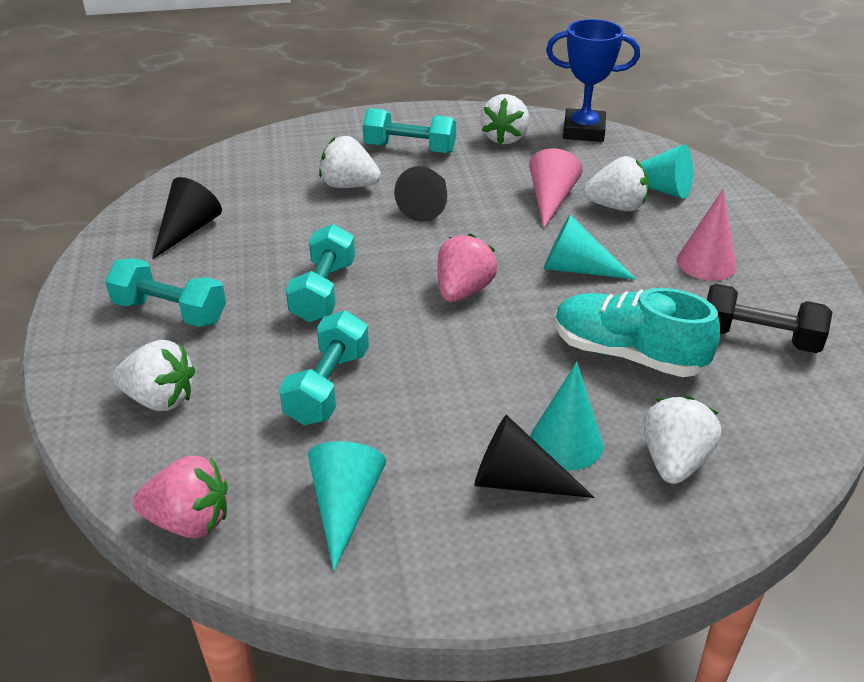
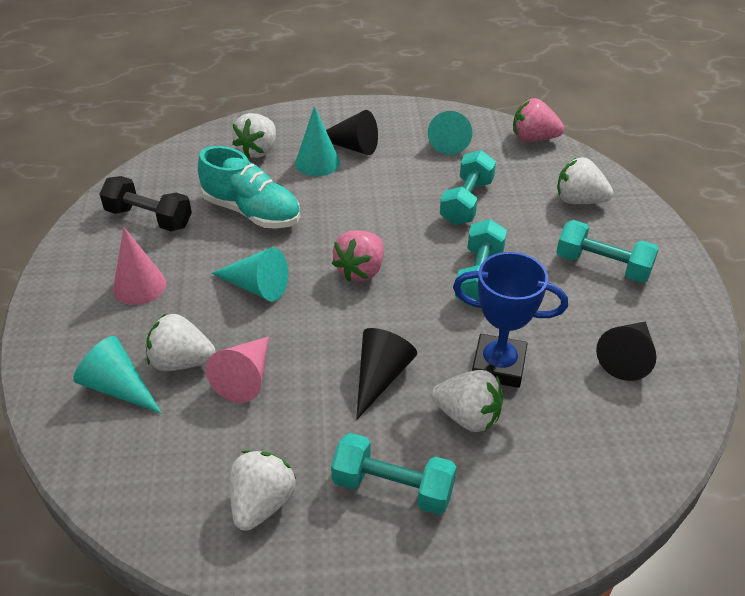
camera: 175 degrees left, 5 degrees up
(584, 131) = (148, 512): blue trophy -> blue trophy (498, 365)

